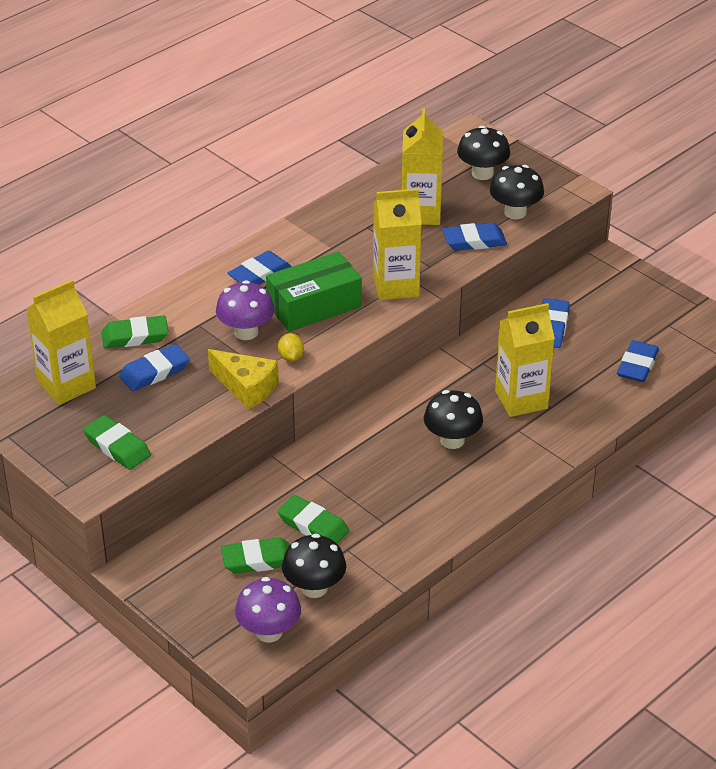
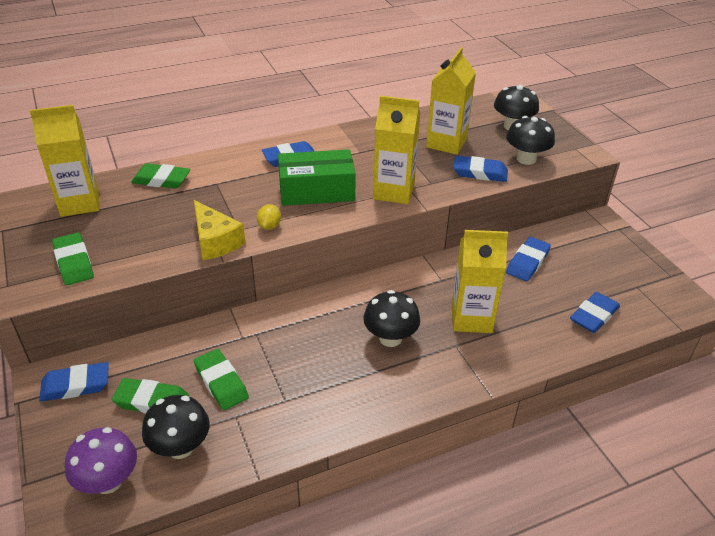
camera: 20 degrees right, 0 degrees up
(154, 372) = (153, 210): blue eraser -> blue eraser (76, 385)
(246, 332) = (248, 197): purple mushroom -> none

